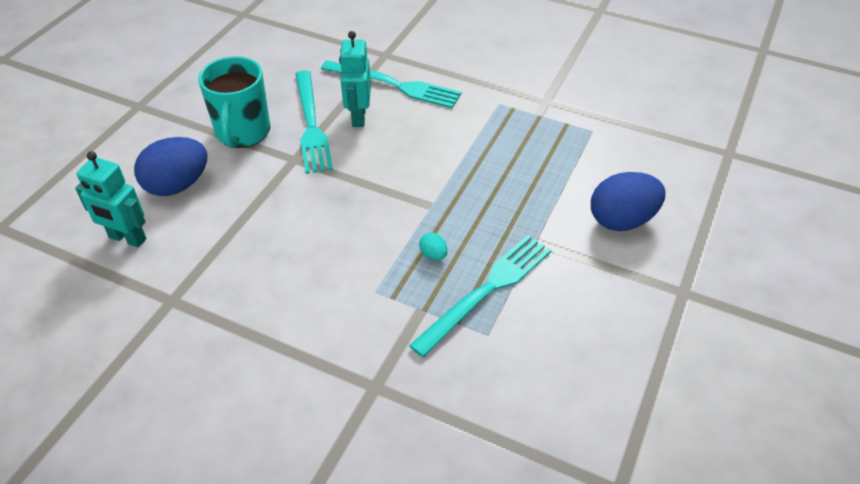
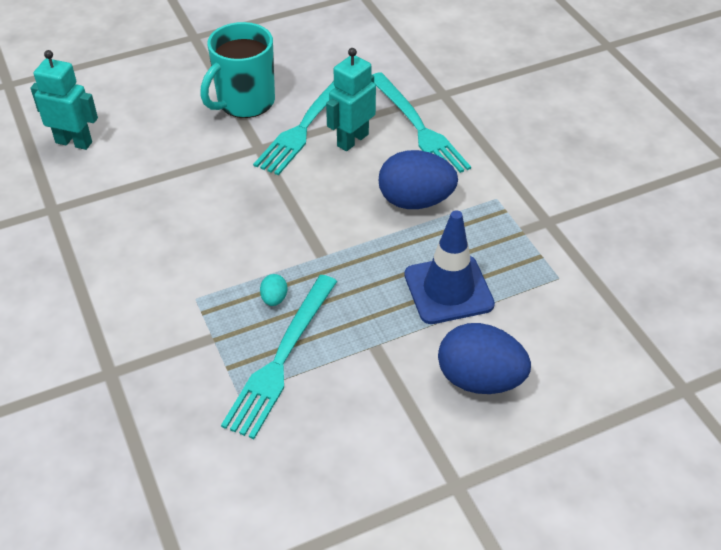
camera: 40 degrees right, 0 degrees up
(127, 238) = (74, 142): turquoise robot -> turquoise robot turned 135 degrees clockwise
(177, 185) = (151, 120): blue egg -> blue egg (415, 201)
(487, 290) = (281, 358): turquoise fork -> turquoise fork turned 120 degrees clockwise
(538, 177) = (448, 290): none -> blue traffic cone

